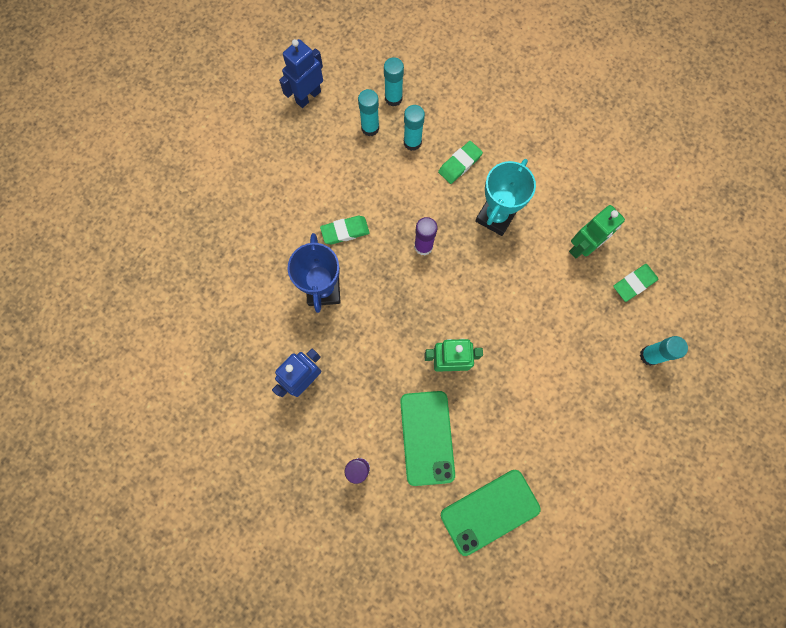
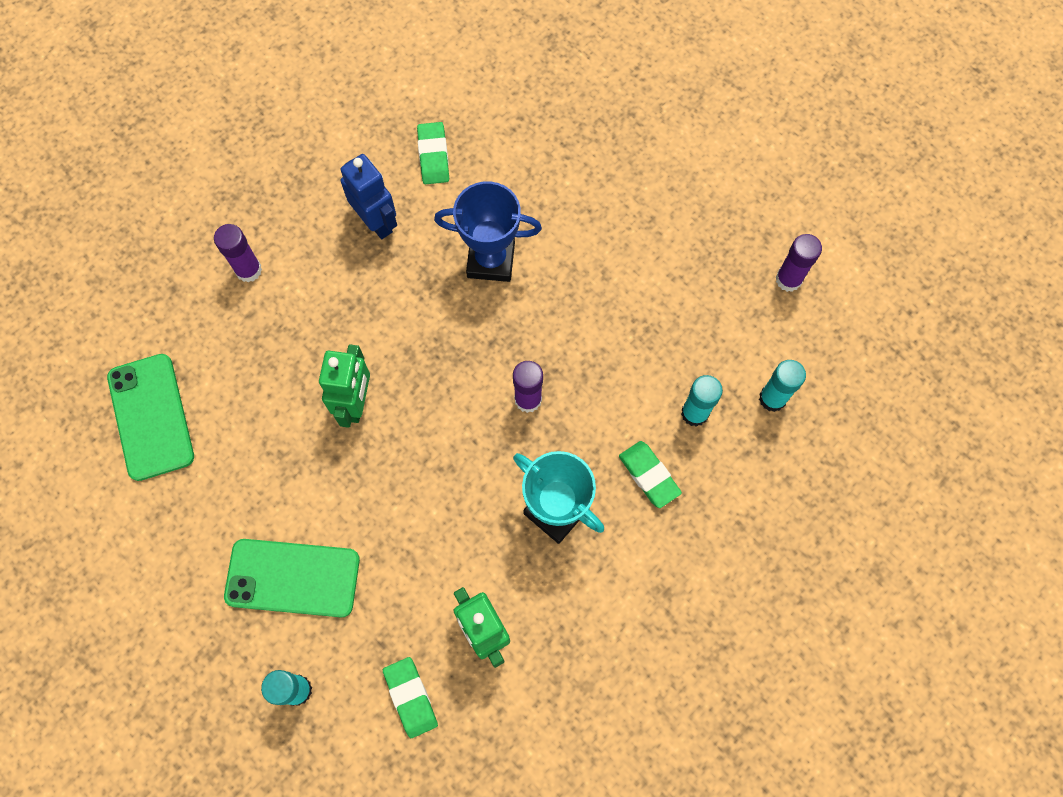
camera: 100 degrees right, 5 degrees down
(308, 97) = (788, 279): blue robot -> purple glue stick
(345, 231) = (569, 299): green eraser -> green eraser (433, 156)
(370, 128) = (726, 357): turquoise glue stick -> none
(427, 437) = (264, 357): green phone -> green phone (292, 578)

